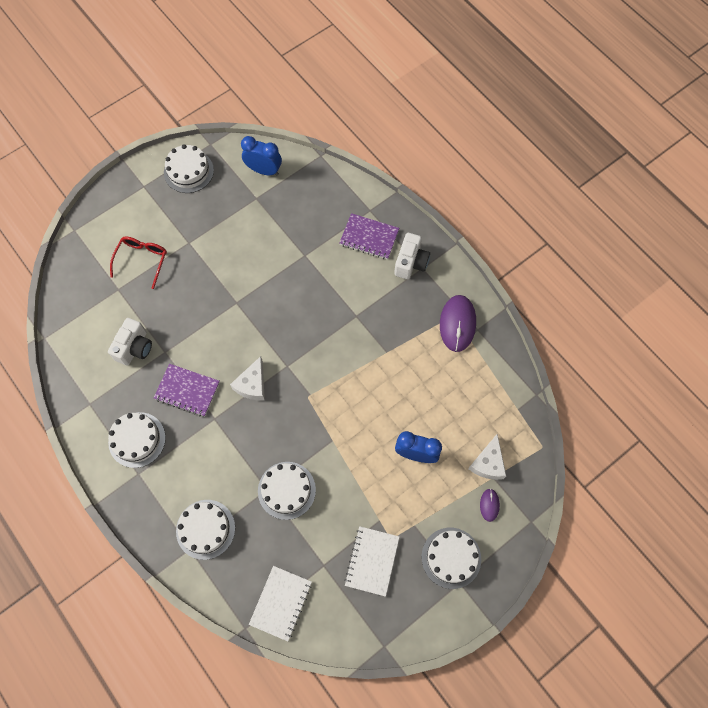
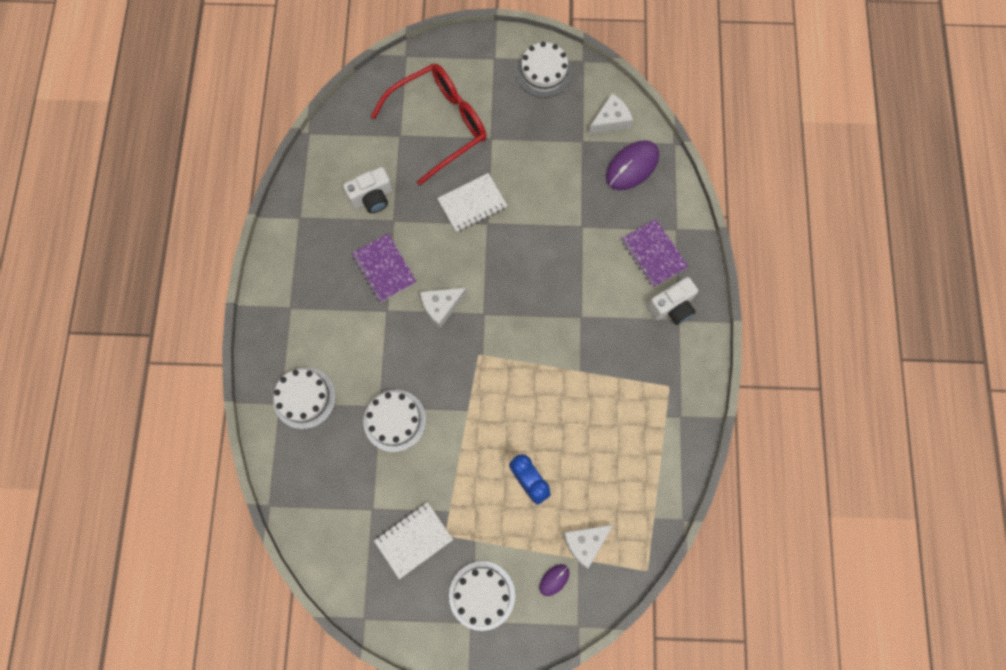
camera: 40 degrees right, 5 degrees up
(137, 439) = (311, 278): white cake -> none
(142, 260) = (439, 125): red glasses -> red glasses, size x1.83
(264, 170) = (610, 120): blue clock -> white cheese
(281, 603) = (313, 510): white notebook -> white notebook (472, 204)
(457, 324) = (666, 396): purple mouse -> purple mouse (632, 166)

